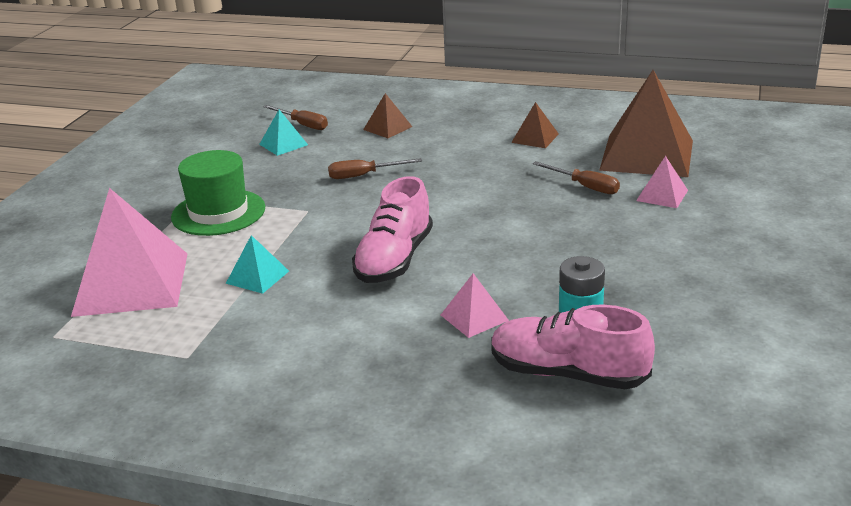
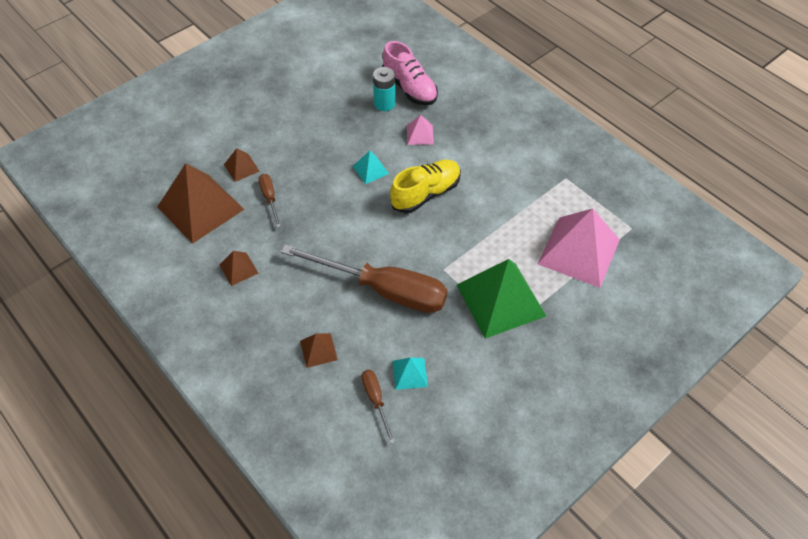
camera: 150 degrees left, 25 degrees up
(218, 212) = (500, 300): green hat -> green pyramid
(257, 277) = (506, 219): turquoise pyramid -> turquoise pyramid (370, 170)
(364, 175) = (383, 290): brown screwdriver -> brown screwdriver, size x2.35
(394, 260) = (426, 194): pink shoe -> yellow shoe
(662, 195) = (241, 167): pink pyramid -> brown pyramid

